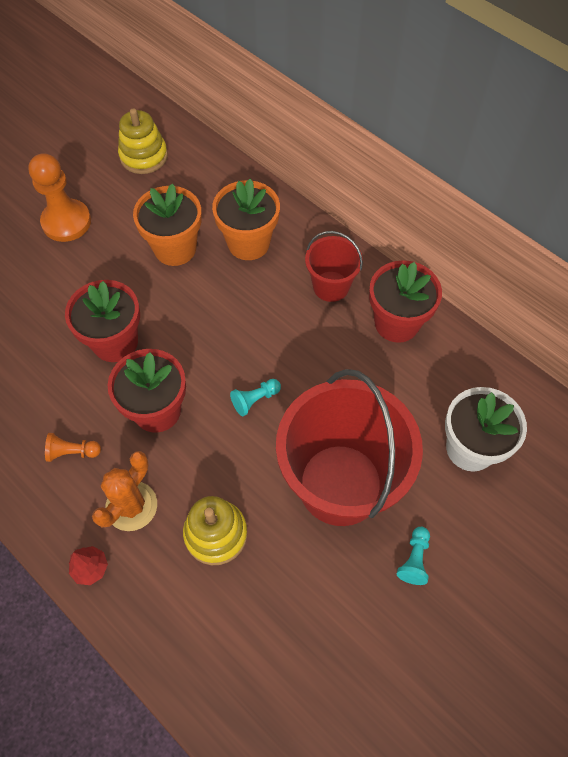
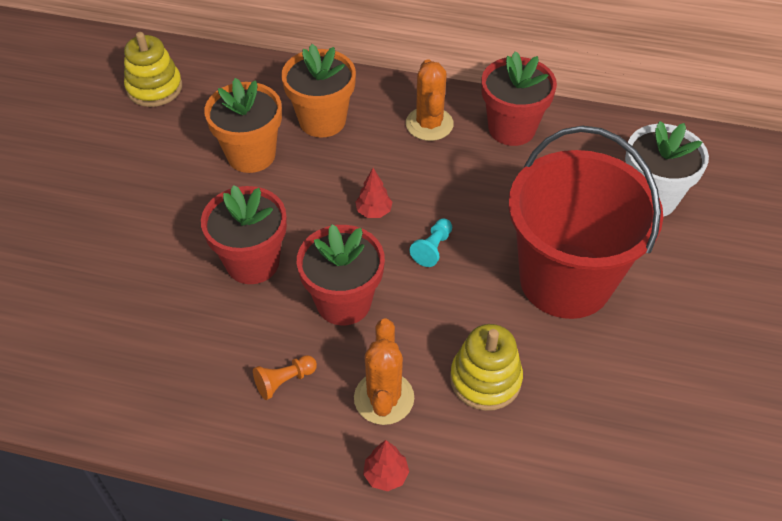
camera: 30 degrees left, 10 degrees down
(66, 222) = (114, 178): orange pawn -> none
(232, 344) = (373, 212): none -> red tree
(331, 286) = (429, 124): red bucket -> orange cactus
(414, 559) = (675, 308): turquoise pawn -> none

